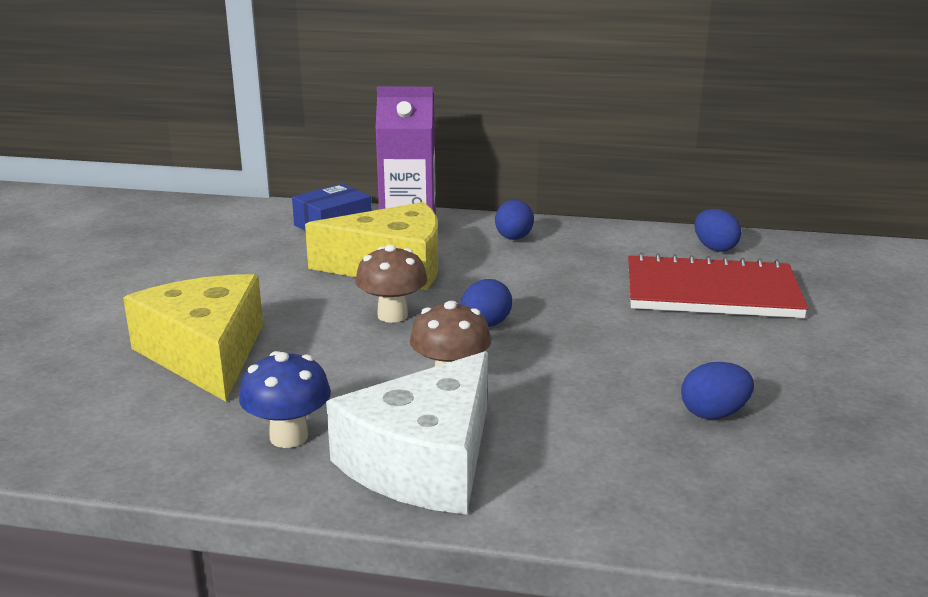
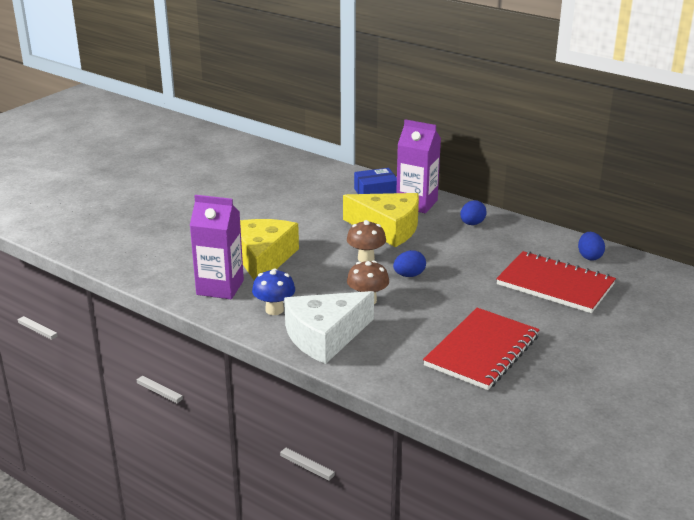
camera: 25 degrees right, 5 degrees up
(149, 422) = (220, 287): none -> purple carton
(714, 414) = (482, 351): blue egg -> red notebook

